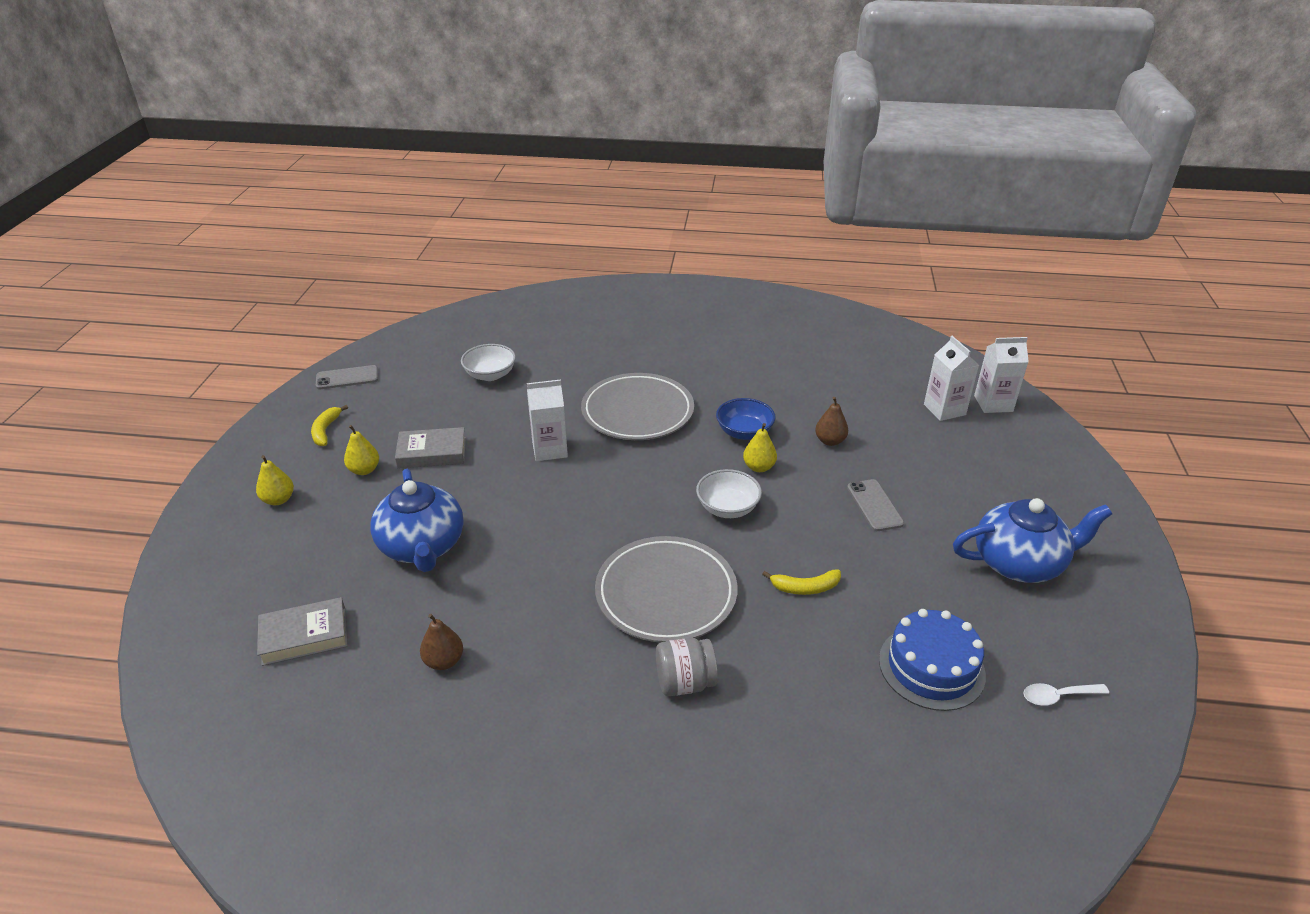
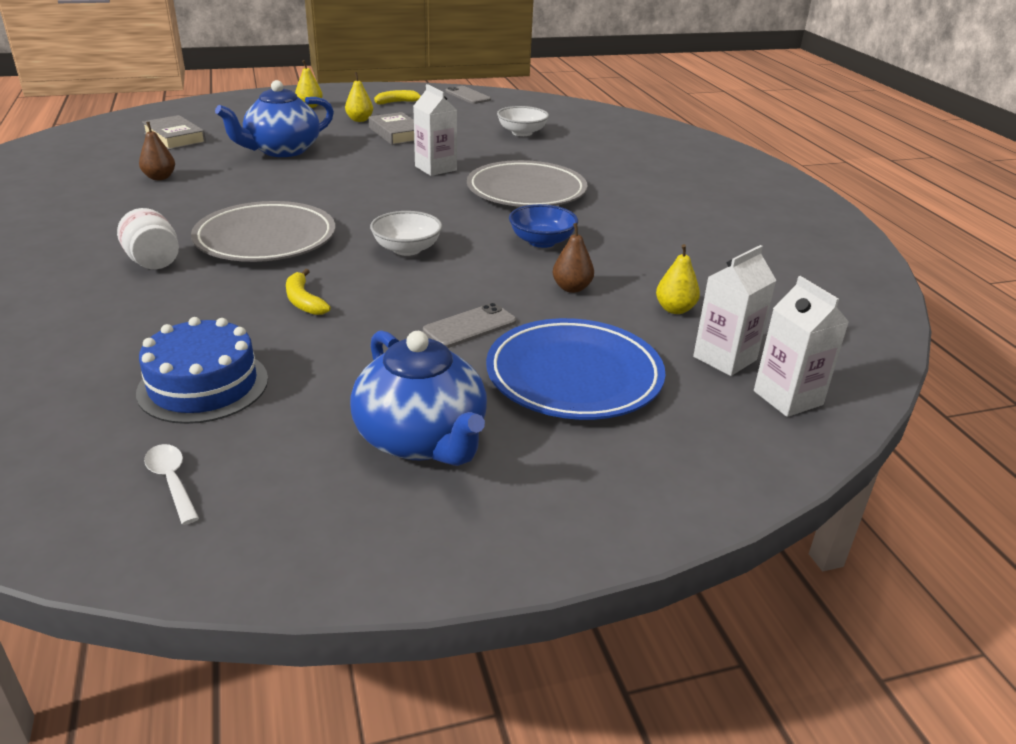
camera: 65 degrees right, 5 degrees down
(685, 682) = (153, 262): grey jar -> white jar
(759, 467) = (487, 256): yellow pear -> yellow pear (675, 309)
(954, 476) = (574, 376): none -> blue plate

